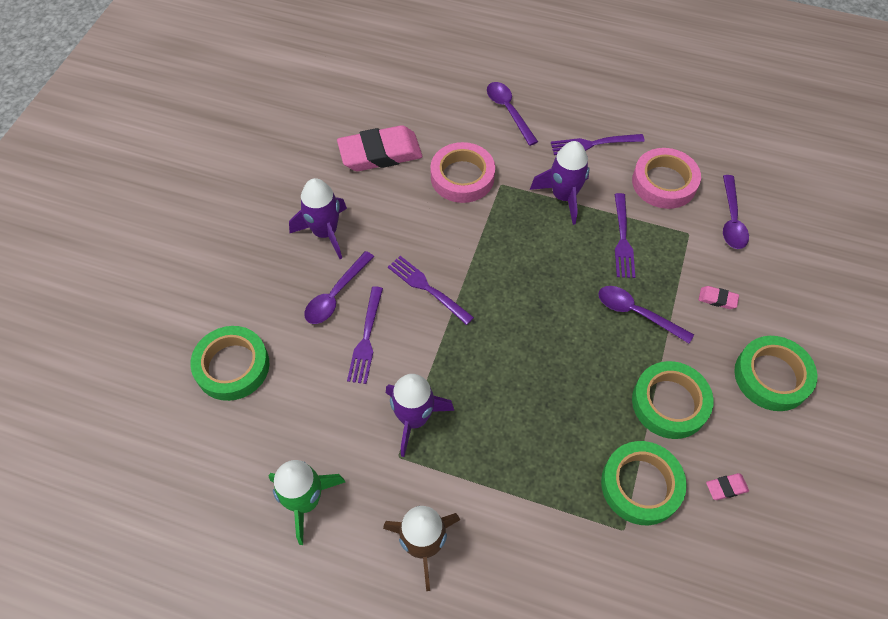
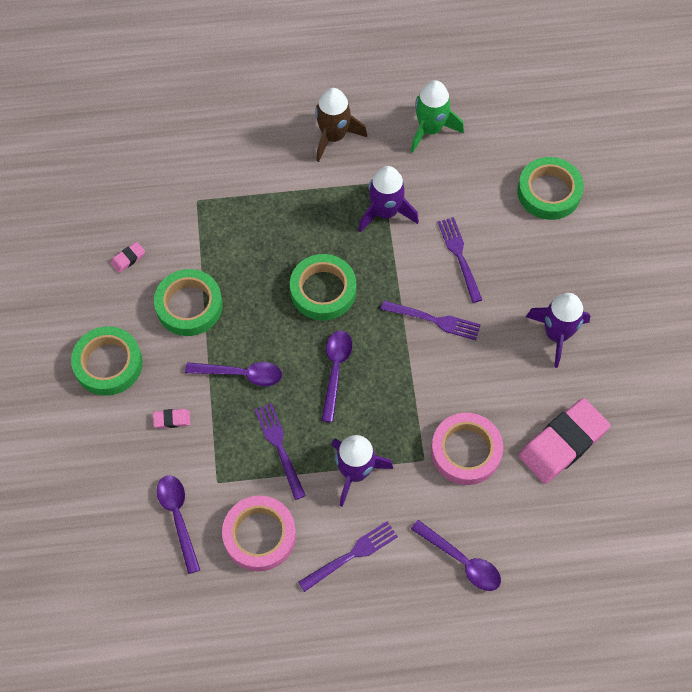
camera: 155 degrees right, 5 degrees up
(336, 295) = (508, 281): purple spoon -> purple spoon (335, 370)
(641, 485) = (193, 234): green tape -> green tape (323, 290)

